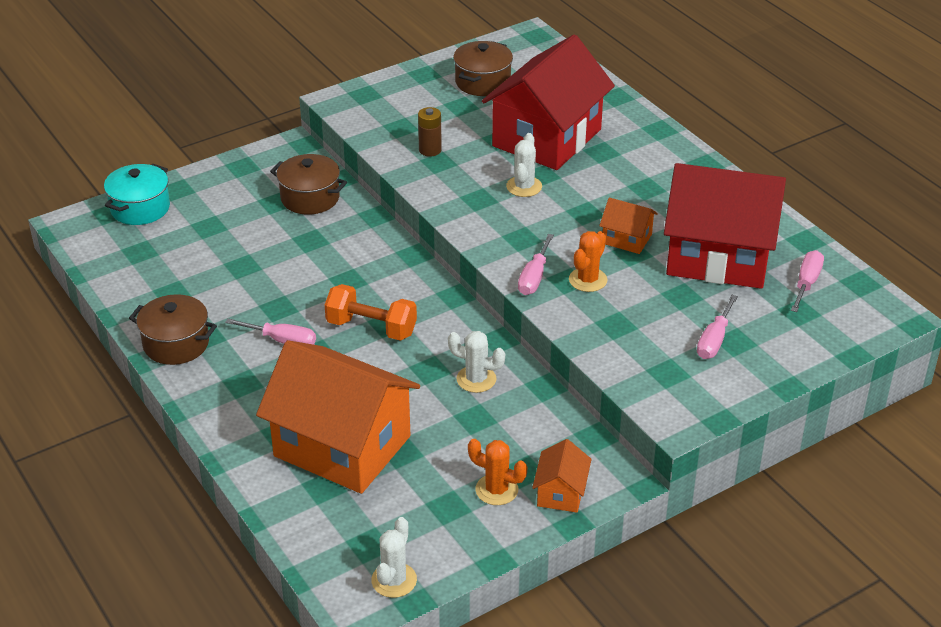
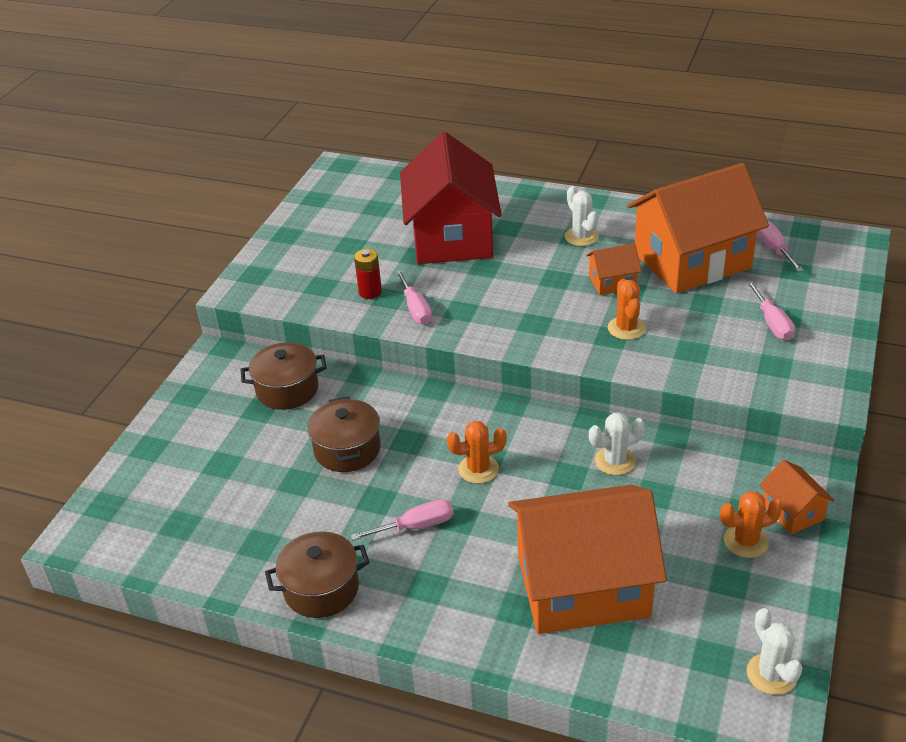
camera: 35 degrees left, 0 degrees up
(140, 208) = (132, 484): turquoise pot -> none
(371, 328) = (478, 469): orange dumbbell -> orange cactus
(430, 150) = (370, 292): brown battery -> red battery
(482, 82) = (344, 219): brown pot -> brown pot (347, 449)
(524, 187) = (484, 283): white cactus -> white cactus (581, 237)
(534, 277) = (585, 348): pink screwdriver -> pink screwdriver (415, 309)
(718, 256) = (692, 261): red house -> orange house

